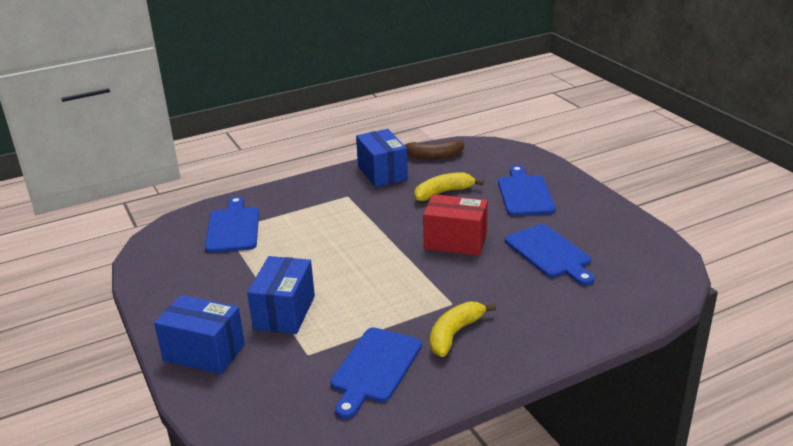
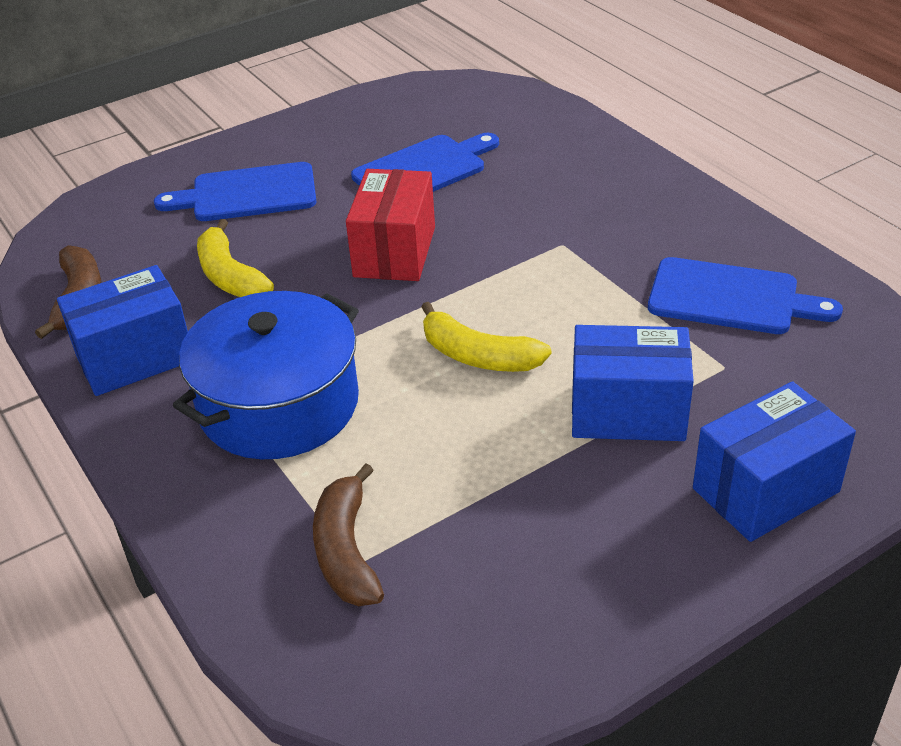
camera: 95 degrees left, 10 degrees up
(204, 352) = (765, 490): blue box -> blue box turned 45 degrees clockwise
(233, 228) = (346, 551): blue cutting board -> brown banana
(334, 209) = (279, 405): none -> blue pot
(454, 334) = (633, 237): yellow banana -> yellow banana (478, 356)

